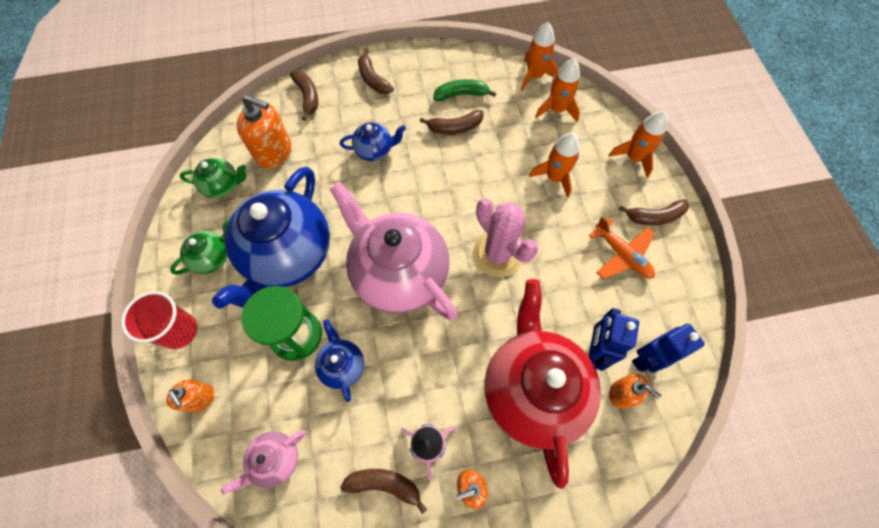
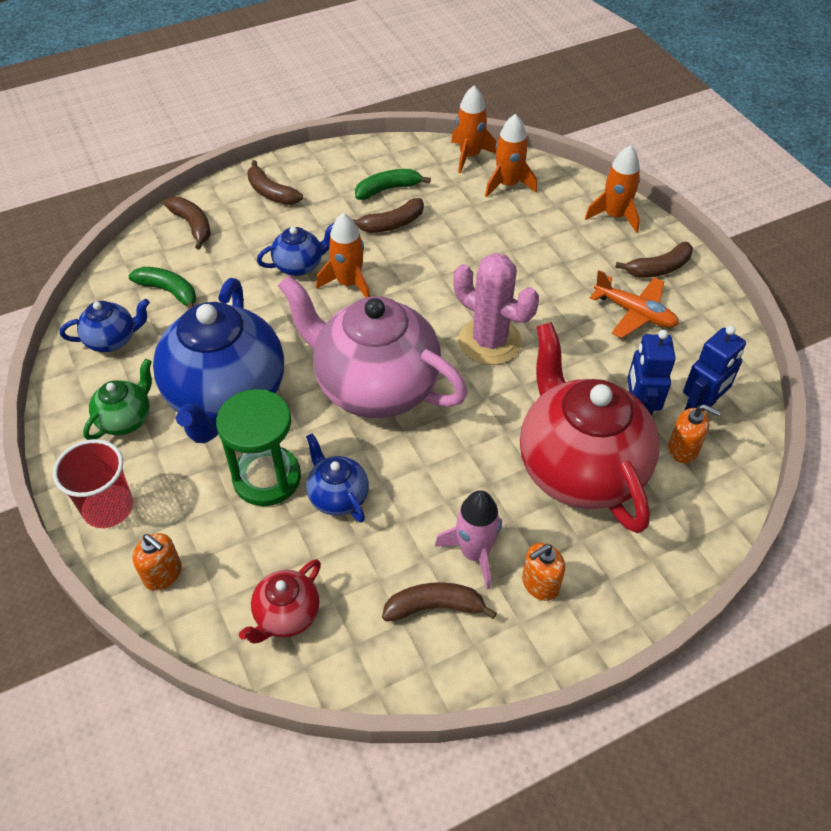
camera: 15 degrees left, 15 degrees down
(223, 186) = (112, 340): green teapot -> blue teapot
(274, 152) = (169, 291): orange soap dispenser -> green banana
(275, 460) = (286, 615): pink teapot -> red teapot
(554, 177) = (529, 252): orange rocket -> orange rocket (348, 283)

